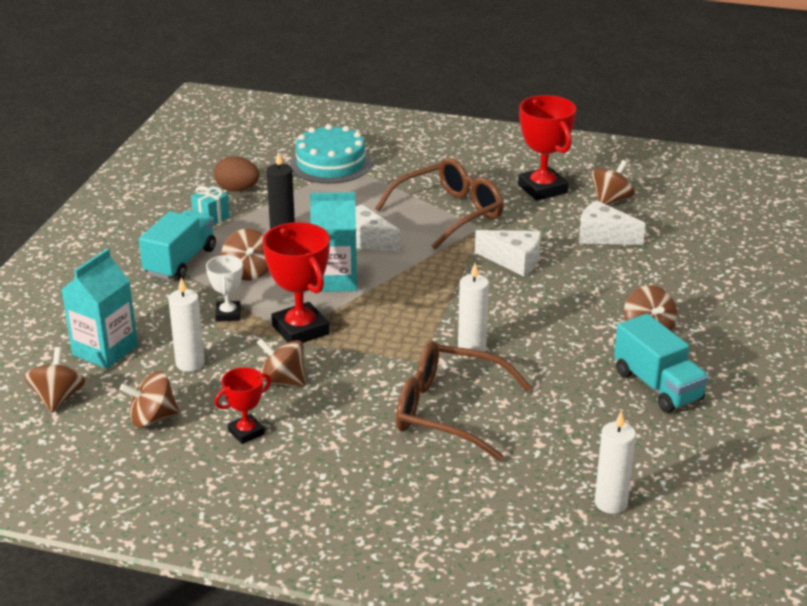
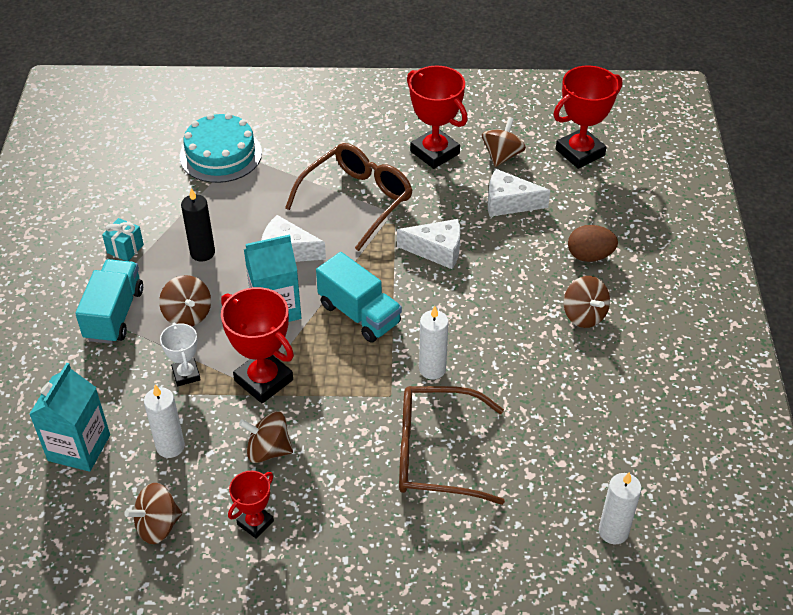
camera: 15 degrees left, 15 degrees up
(58, 398) = (54, 521): brown spinning top -> none
(237, 189) = (138, 206): brown egg -> brown egg (589, 256)
(657, 386) = (612, 381): turquoise truck -> turquoise truck (359, 314)
(694, 208) = (580, 152): none -> red trophy

